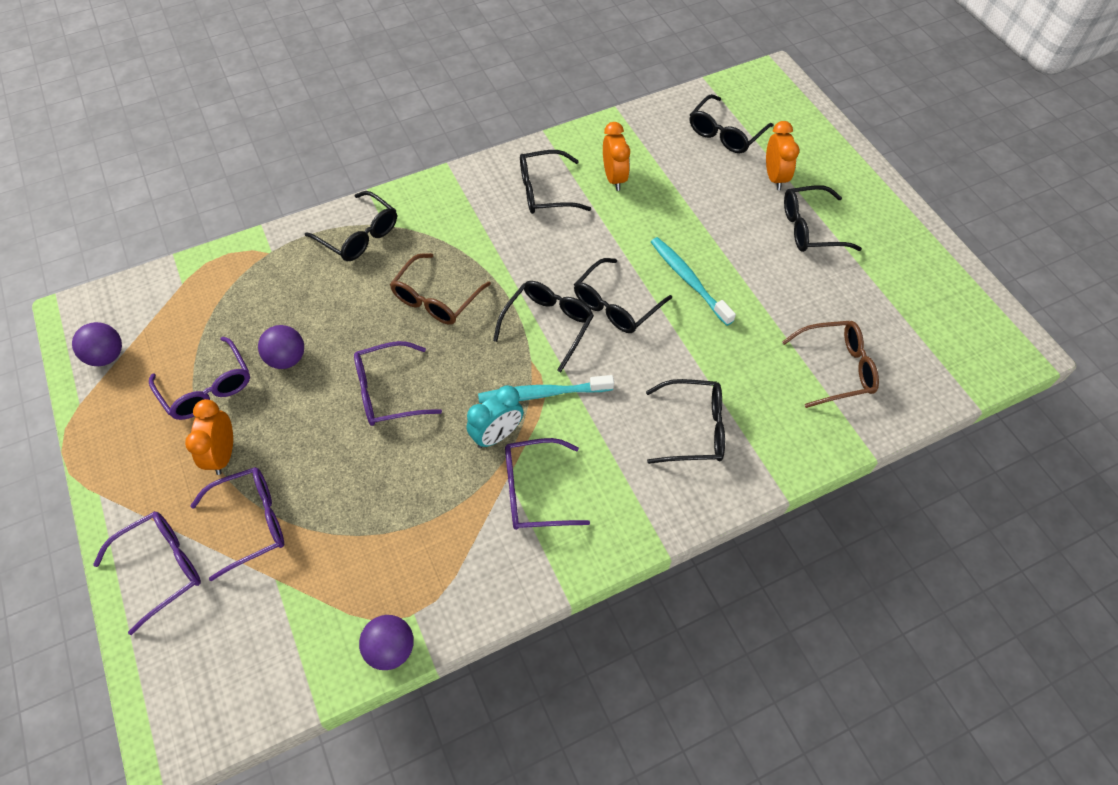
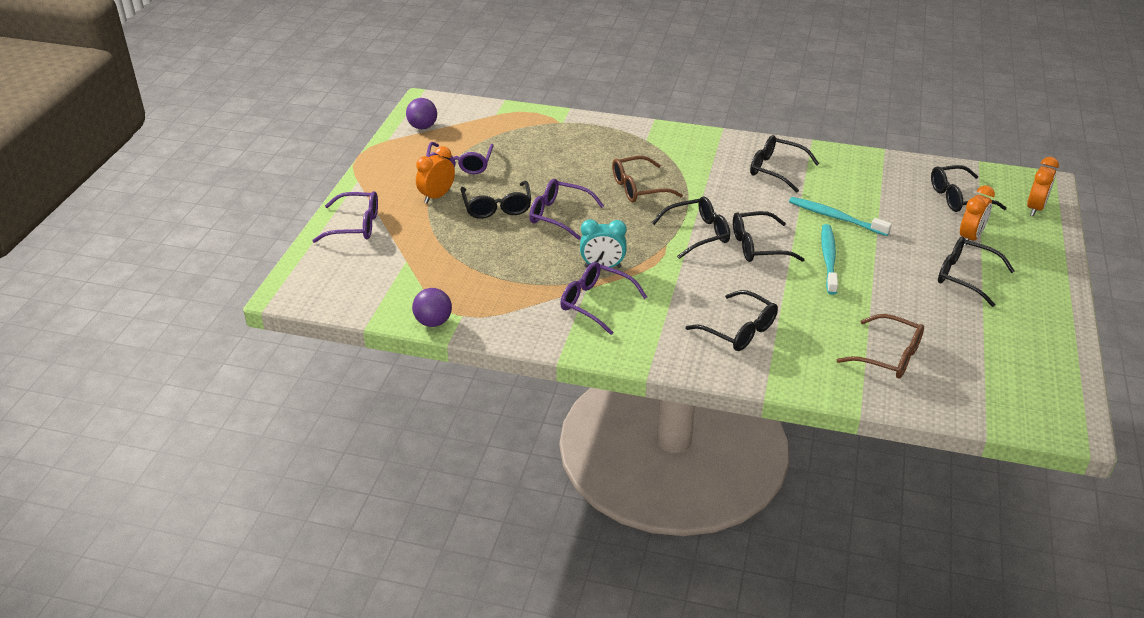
camera: 40 degrees right, 20 degrees down
(251, 523) = (419, 231): purple glasses -> none
(287, 359) = (517, 173): purple ball -> none
(359, 235) = (624, 138): black glasses -> black glasses (497, 207)
(543, 394) = (655, 263): turquoise toothbrush -> turquoise toothbrush (836, 217)
(614, 178) = (836, 184): orange clock -> orange clock (1035, 208)

